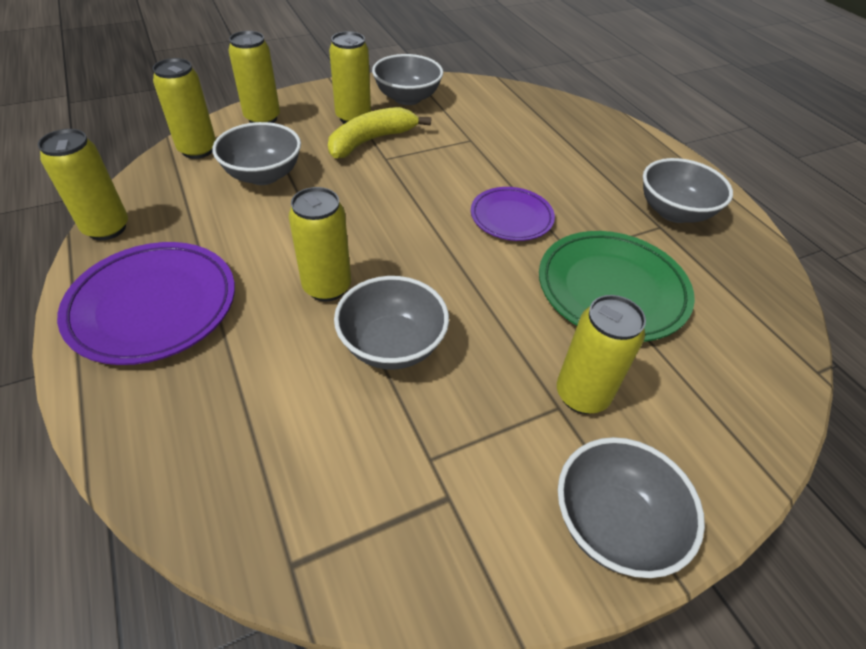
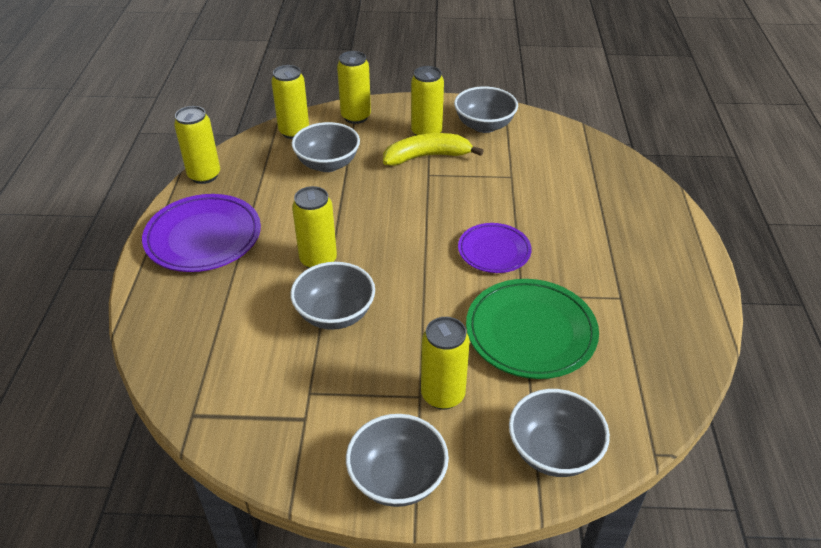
camera: 30 degrees right, 5 degrees down
(674, 212) = (645, 289): grey bowl -> grey bowl (553, 451)

